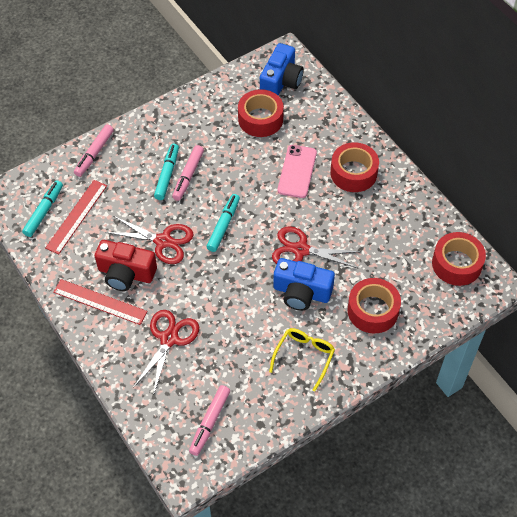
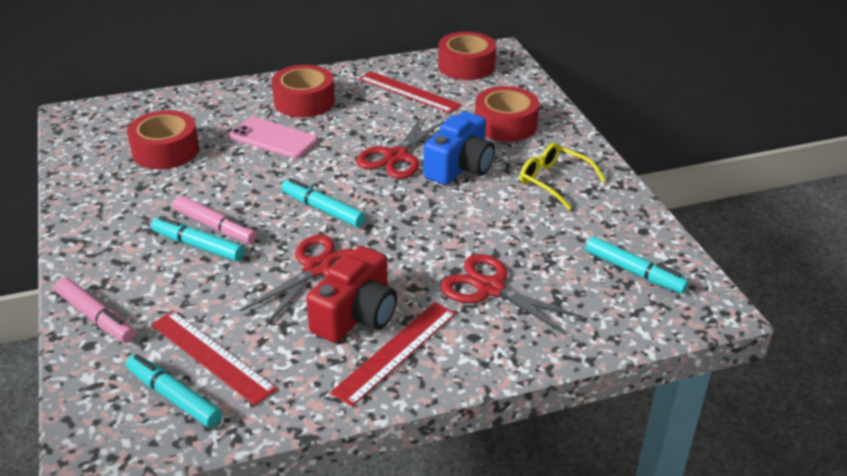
camera: 75 degrees left, 20 degrees down
(210, 422) = (633, 272): pink marker -> turquoise marker
(281, 81) = (117, 125): blue camera -> none
(396, 234) = (409, 92): none -> red ruler

